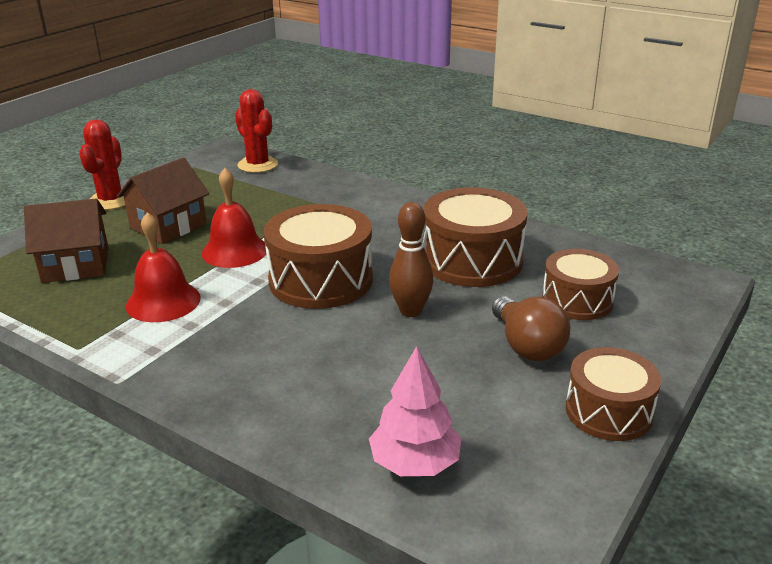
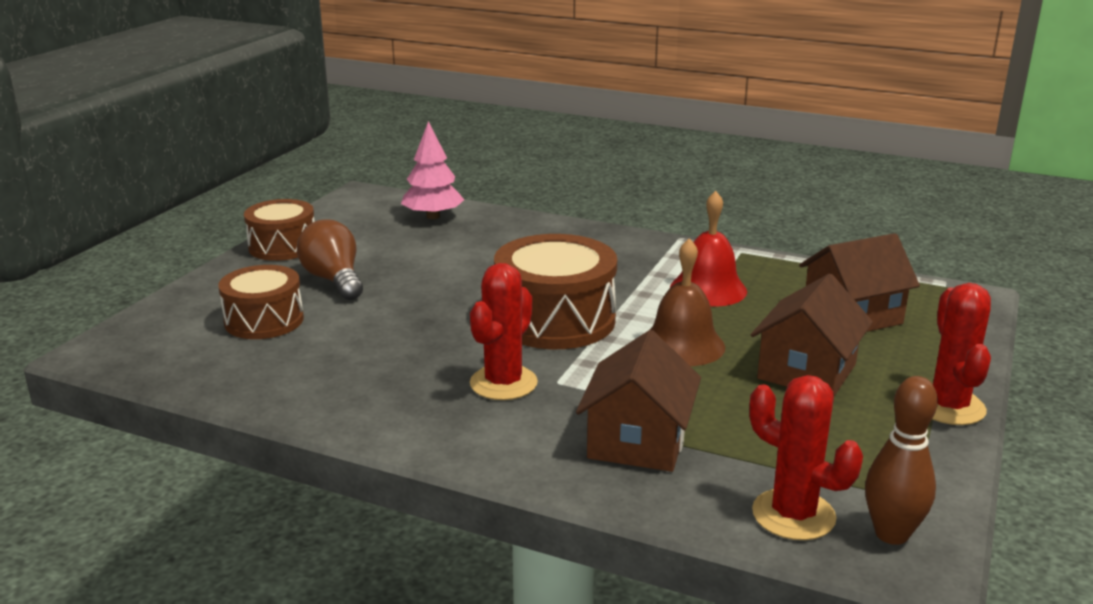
camera: 170 degrees right, 5 degrees down
(235, 251) = (682, 345): red bell -> brown bell
(311, 197) = (638, 441): none -> brown house
(379, 233) = (503, 383): none -> red cactus
(410, 311) = (447, 299): brown bowling pin -> brown bowling pin (891, 534)
(472, 260) = (375, 355): brown drum -> none

